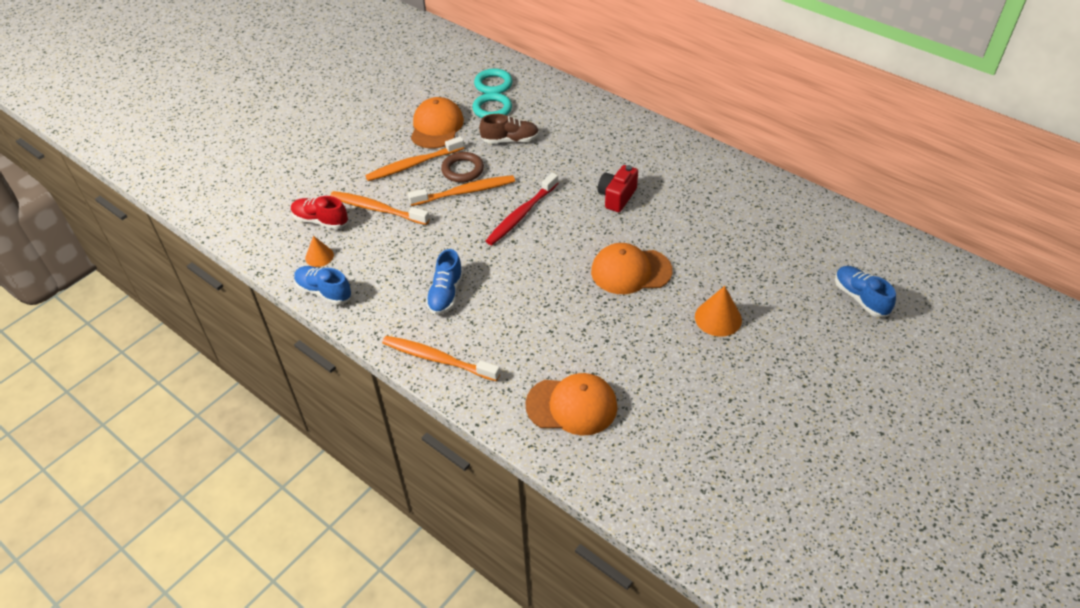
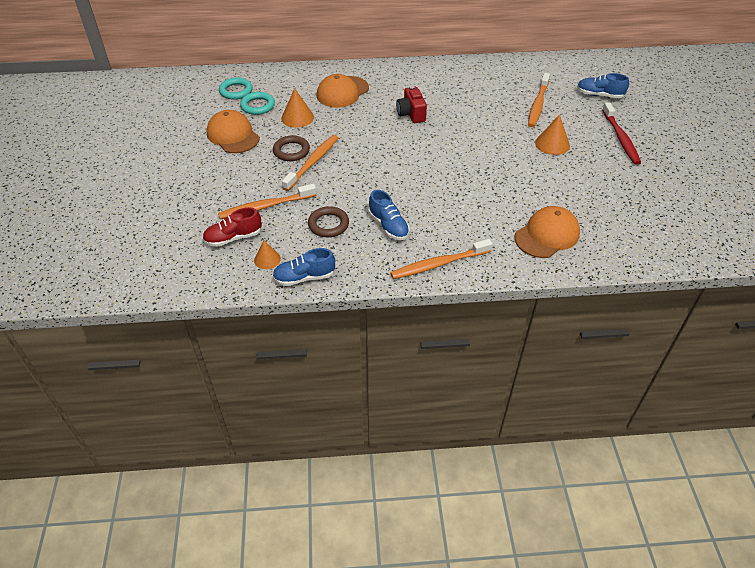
camera: 45 degrees left, 0 degrees up
(401, 258) = (328, 224): none -> brown ring
(413, 164) = (250, 166): orange toothbrush -> orange toothbrush (537, 105)
(510, 140) = (297, 117): brown shoe -> orange cone
(521, 215) = (368, 155): red toothbrush -> red toothbrush (620, 138)
(631, 271) = (476, 148): orange cap -> orange cap (342, 92)

